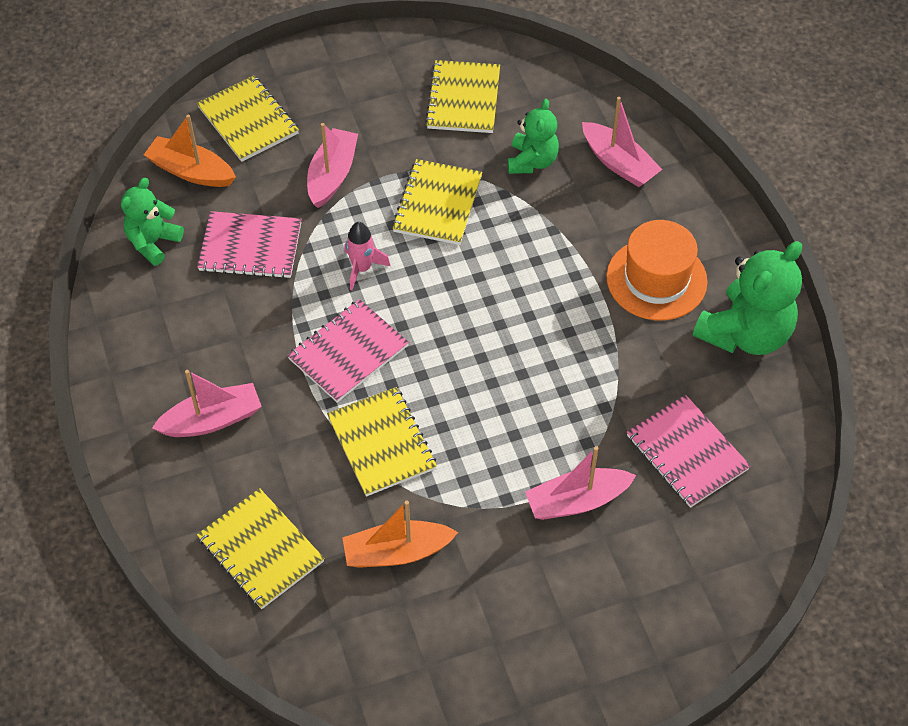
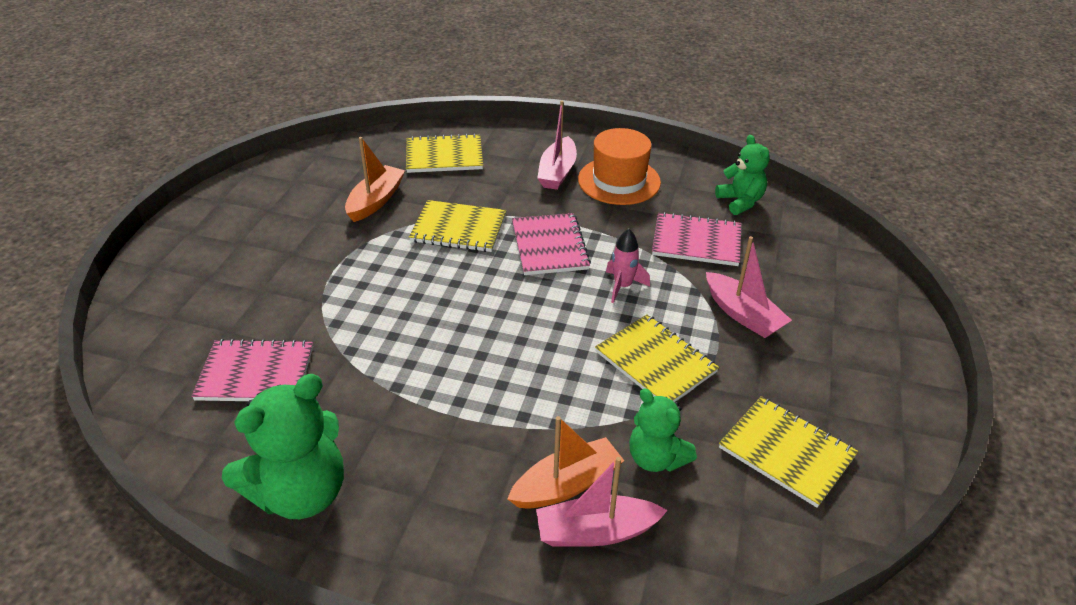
camera: 125 degrees right, 15 degrees down
(191, 171) = (805, 243): orange boat -> orange boat (566, 485)
(248, 120) = (848, 294): yellow notebook -> none
(250, 247) = (696, 241): pink notebook -> pink notebook turned 60 degrees clockwise
(577, 501) = (302, 292): pink boat -> none
(656, 279) = (427, 465): orange hat -> orange hat (619, 181)
(745, 333) = (300, 493): green teddy bear -> green teddy bear turned 120 degrees counterclockwise

